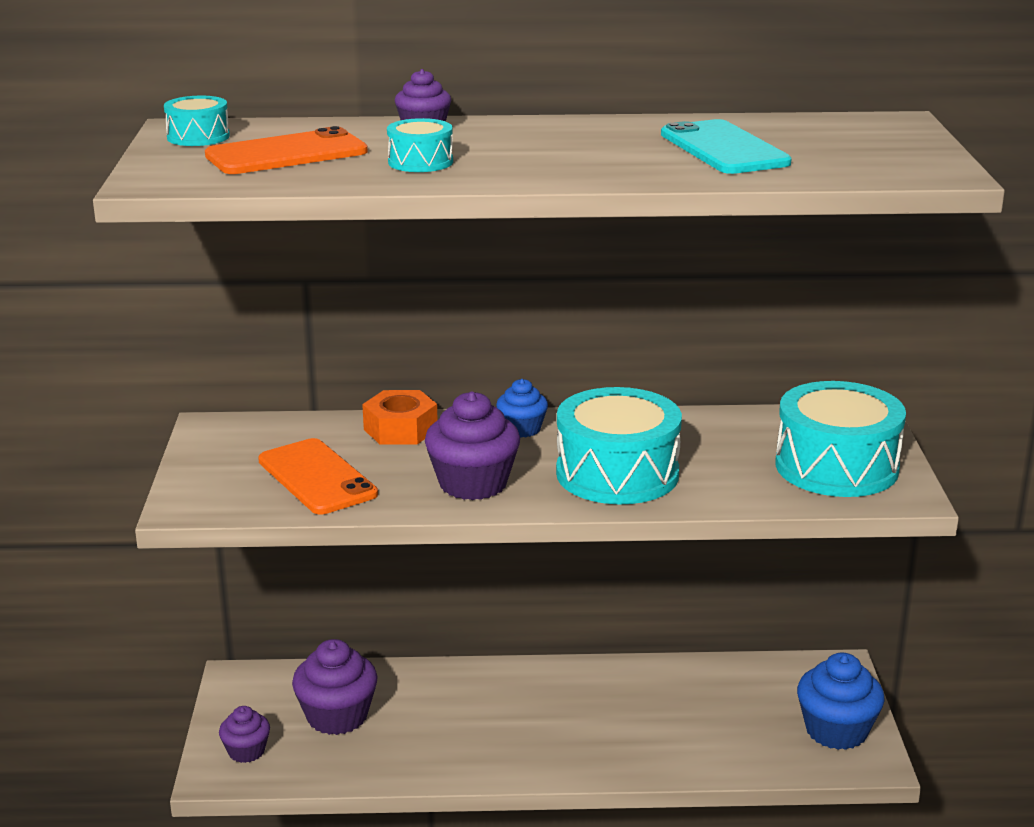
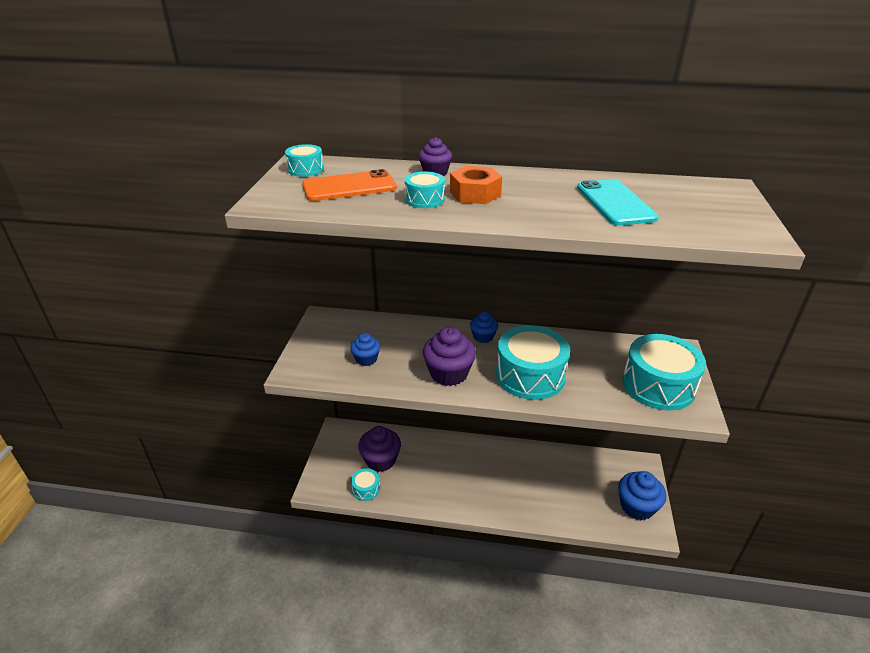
camera: 10 degrees right, 10 degrees up
(246, 751) = (332, 476): purple cupcake -> none
(317, 477) = (366, 359): orange phone -> blue cupcake
(319, 764) = (366, 489): none -> turquoise drum
(400, 429) = (418, 330): orange nut -> orange nut (475, 193)

